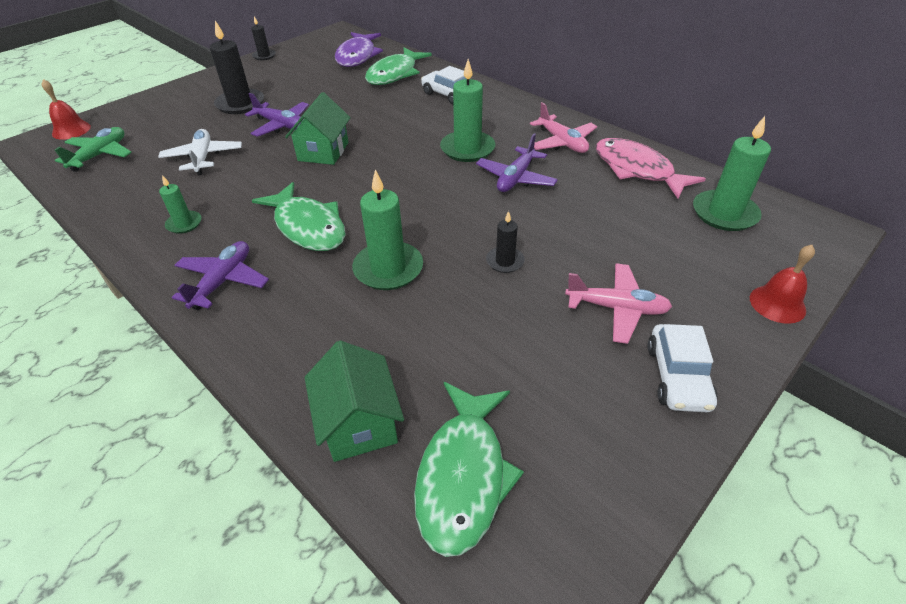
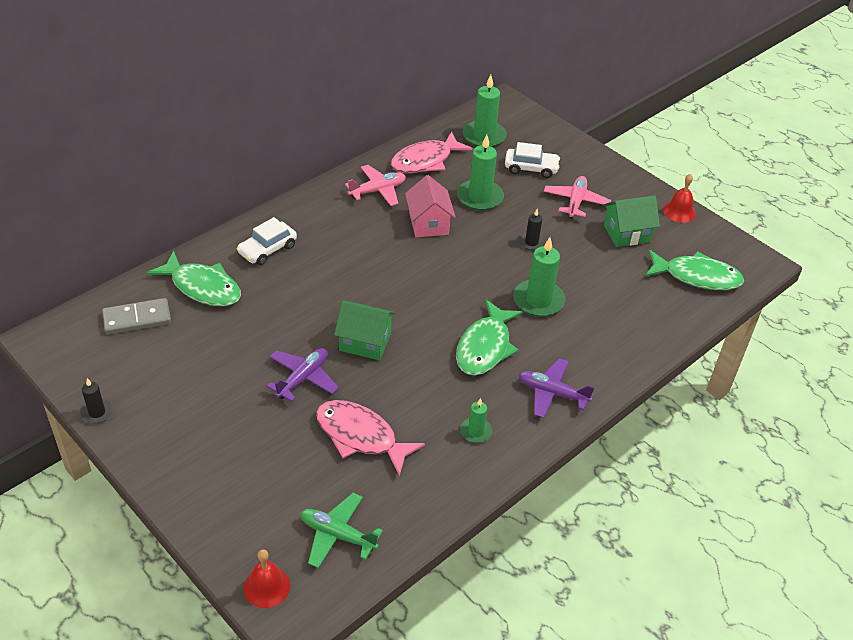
camera: 90 degrees left, 0 degrees up
(203, 158) = (360, 436): white plane -> pink fish
(240, 104) = (240, 420): black candle -> none
(308, 227) = (485, 347): green fish -> green fish turned 150 degrees clockwise
(357, 56) = (137, 319): purple fish -> grey domino
(359, 423) = (670, 315): green house -> green house (627, 233)
(467, 149) = (378, 246): green candle -> green candle (480, 197)
(516, 178) = (428, 224): purple plane -> pink house
(677, 376) = (626, 191): white car -> white car (531, 168)
(777, 304) = (570, 142): red bell -> red bell (679, 212)

